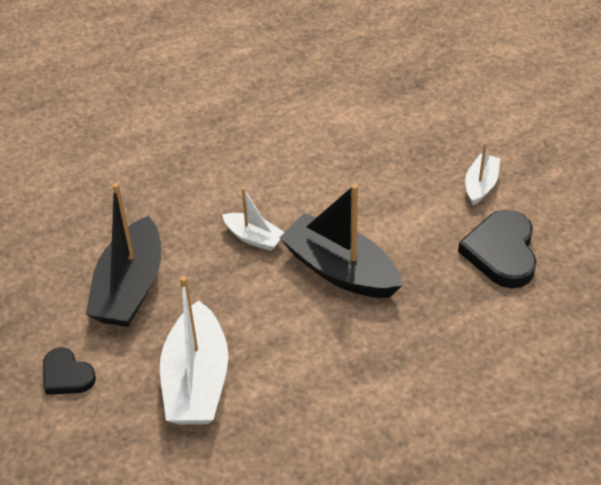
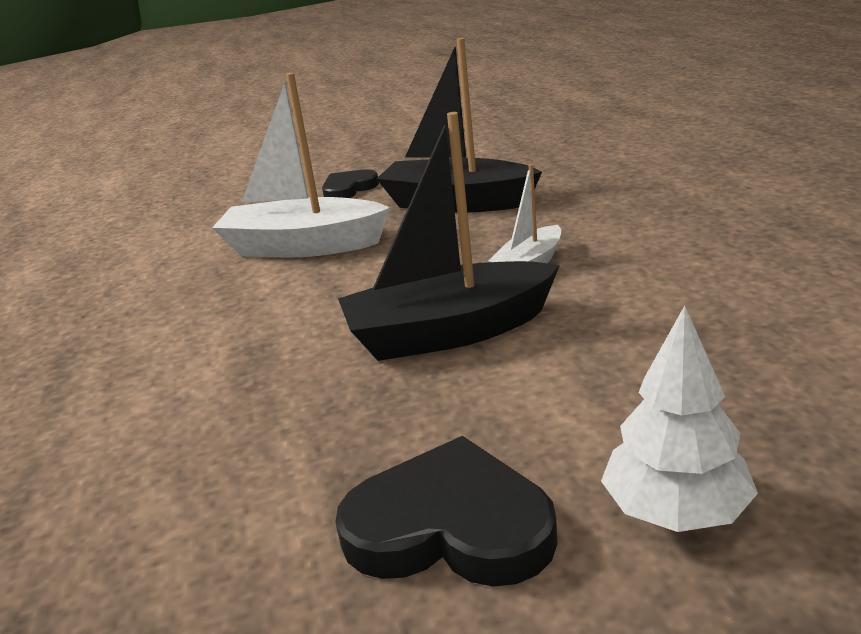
camera: 100 degrees right, 20 degrees down
(340, 270) = (449, 332): black boat -> black boat turned 150 degrees counterclockwise
(480, 185) = (676, 511): white boat -> white tree

